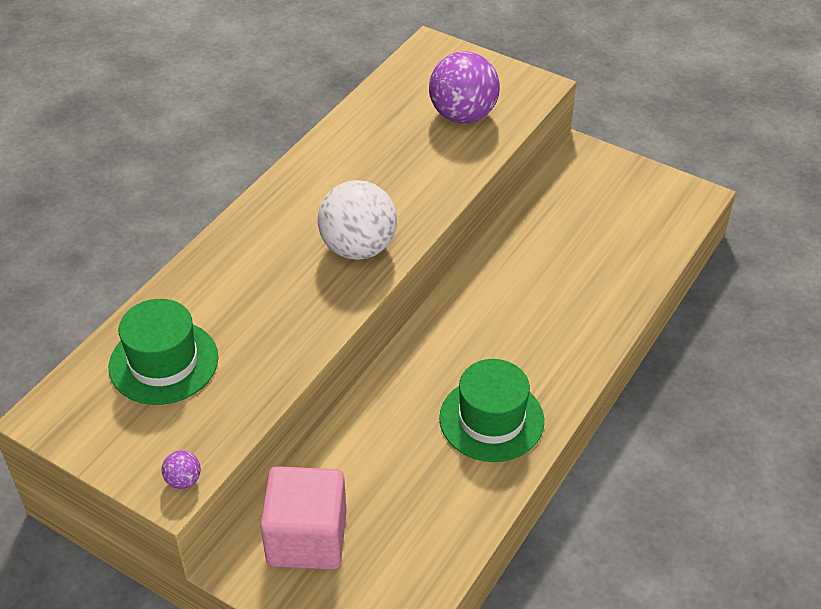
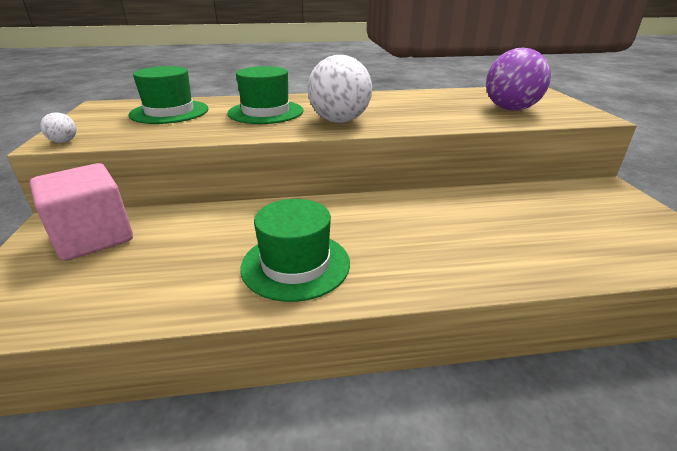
camera: 50 degrees right, 15 degrees down
(183, 480) = (64, 142): purple ball -> white ball
(262, 285) = (266, 112): none -> green hat

